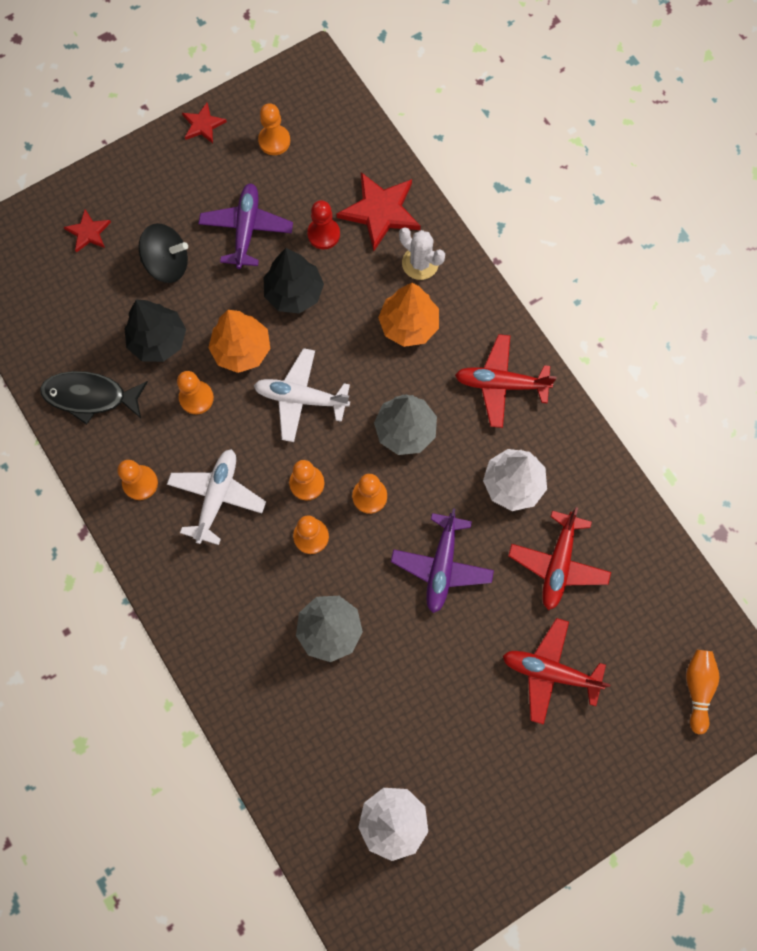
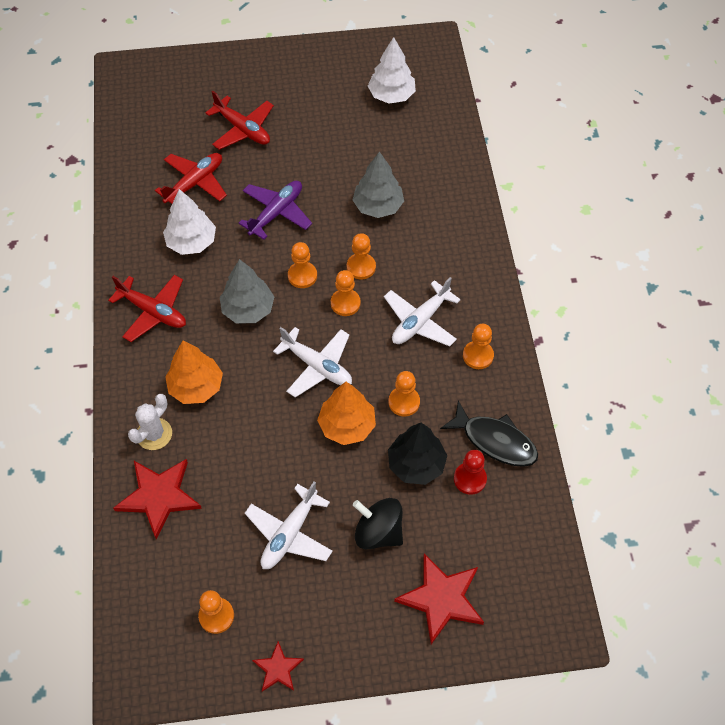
camera: 155 degrees left, 15 degrees down
(88, 232) = (441, 598): red star -> red star, size x1.83
(246, 229) = (289, 534): purple plane -> white plane
(294, 293) = (277, 455): black tree -> none
(323, 234) = (222, 498): red pawn -> red pawn (470, 479)
(420, 263) = (154, 434): white cactus -> white cactus turned 60 degrees clockwise
(697, 688) = (156, 88): orange bowling pin -> none

